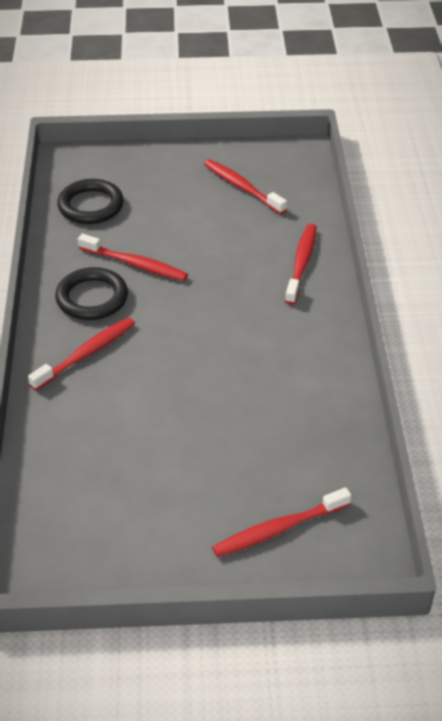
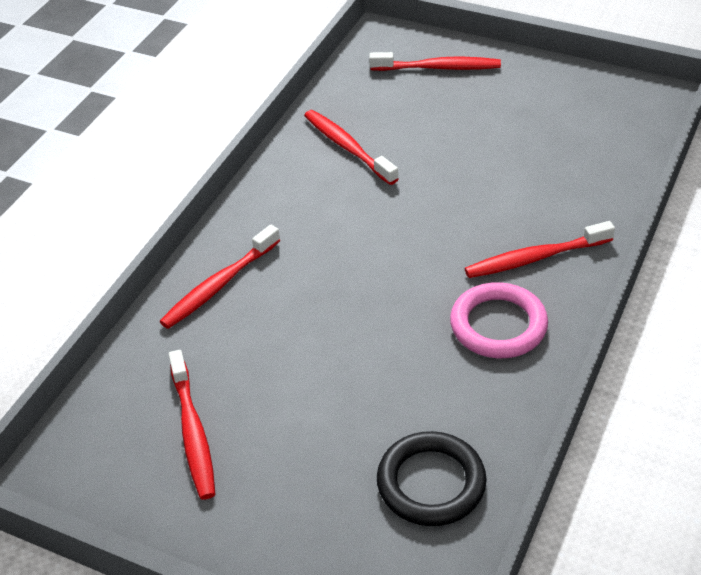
camera: 150 degrees left, 0 degrees up
(92, 298) = (498, 325): black ring -> pink ring
(135, 264) = (419, 355): red toothbrush -> red toothbrush (347, 147)

